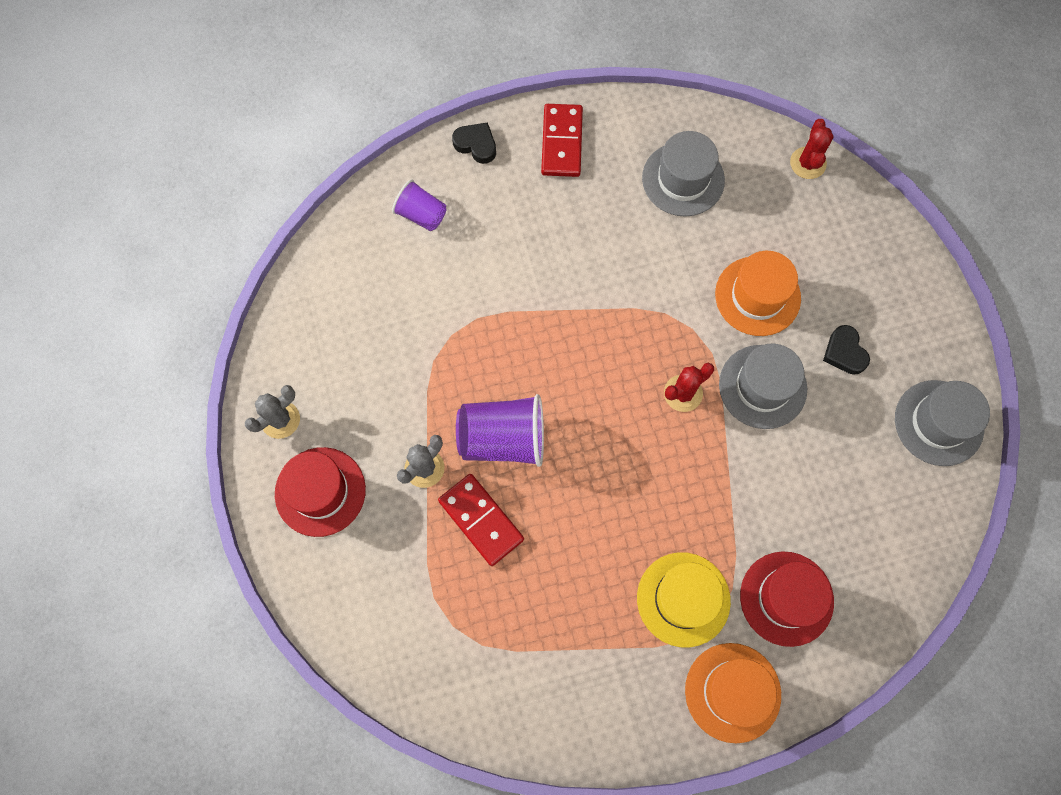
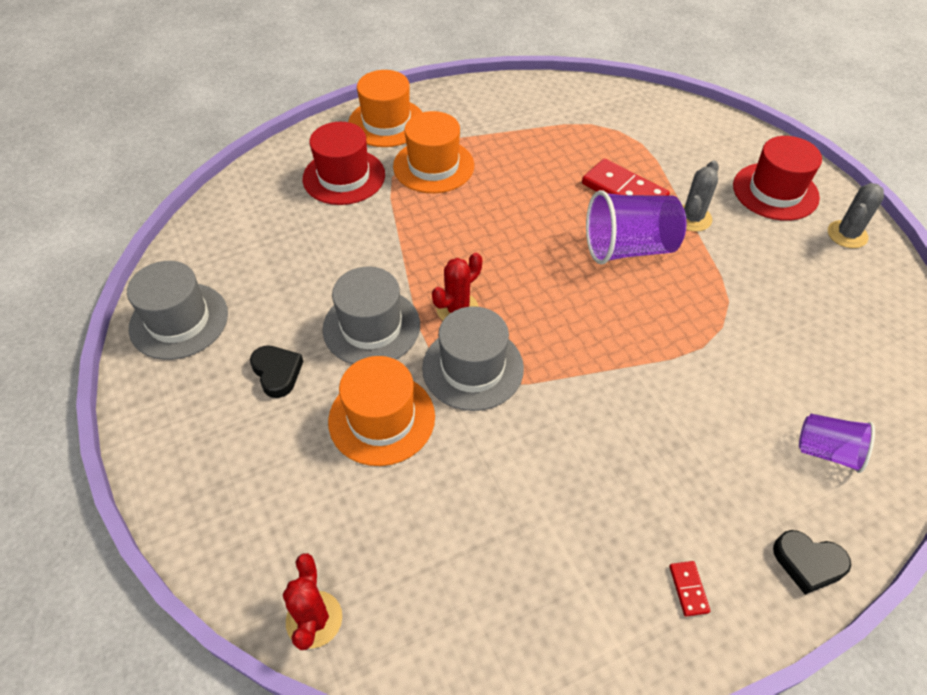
camera: 170 degrees right, 20 degrees down
(561, 142) = (688, 589): red domino -> red domino, size x0.44
(683, 179) = (498, 560): grey hat -> grey hat (472, 368)
(683, 599) = (433, 166): yellow hat -> orange hat

